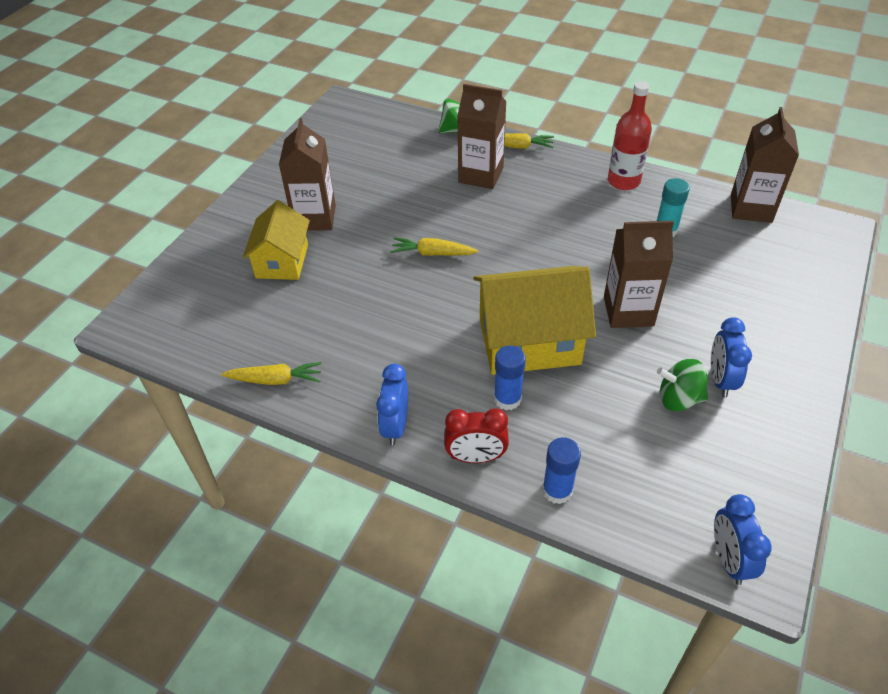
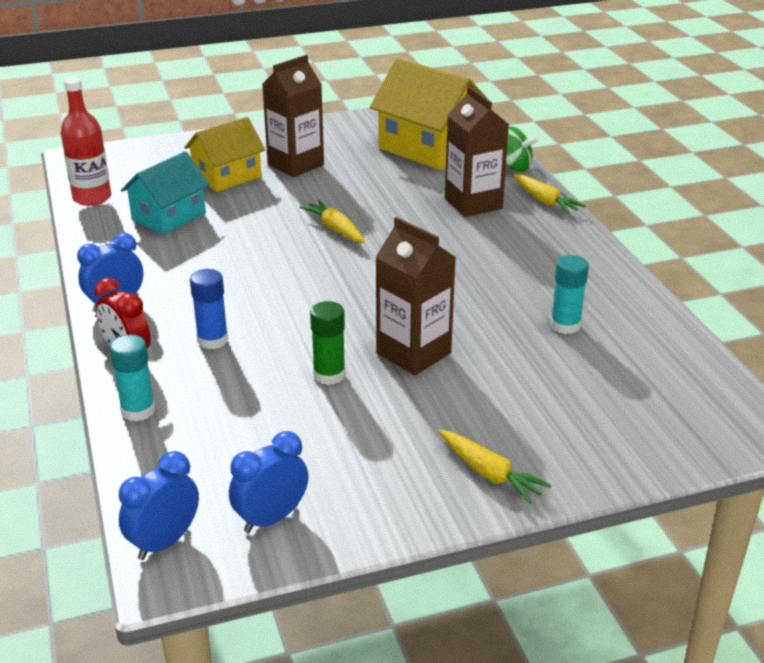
camera: 45 degrees right, 15 degrees down
(275, 380) = (99, 234): yellow carrot -> yellow carrot (489, 473)
(300, 325) = (169, 216): none -> turquoise house
(529, 341) = (297, 320): yellow house -> yellow house (429, 148)
(557, 490) = (138, 410): blue glue stick -> turquoise glue stick
(613, 365) = (329, 375): none -> green glue stick
(623, 181) = (597, 273): red bottle -> red bottle (92, 198)
(678, 399) = (335, 430): green spinning top -> none
(720, 380) = (396, 444): blue clock -> blue clock (271, 518)
(751, 208) = (693, 361): brown carton -> none

